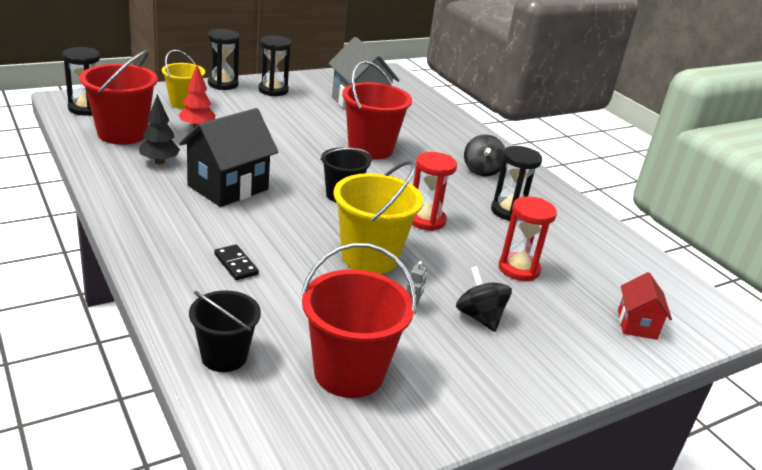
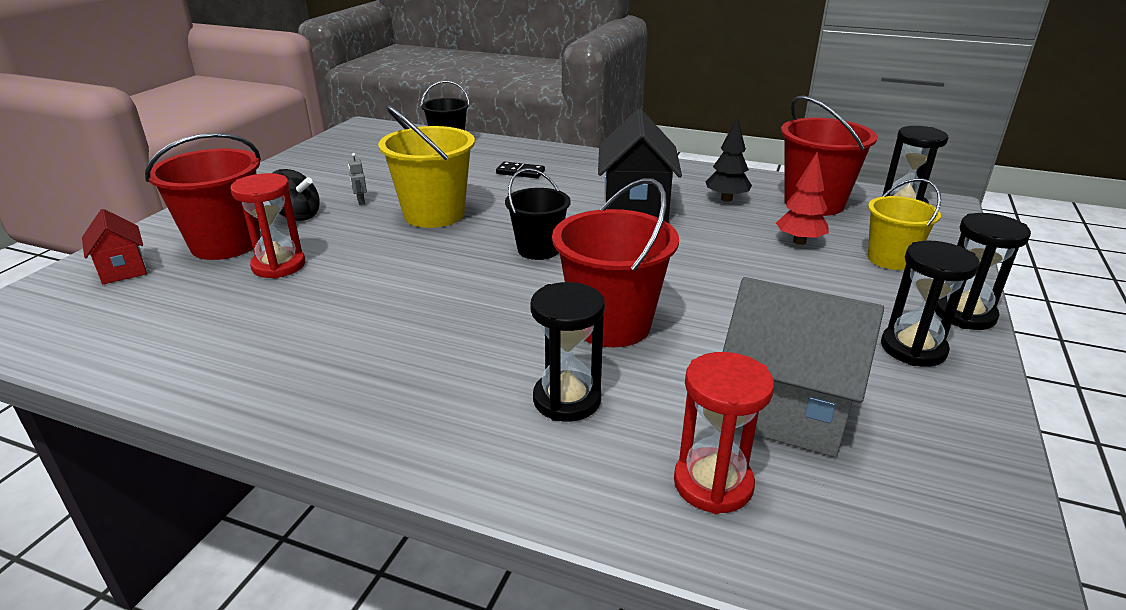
camera: 145 degrees right, 0 degrees up
(349, 372) = (367, 161): red bucket -> red bucket (226, 244)
(426, 220) = (422, 267): red hourglass -> red hourglass (713, 484)
(482, 170) = (423, 382): black spinning top -> none
(509, 211) = (330, 329): black hourglass -> black hourglass (567, 400)

